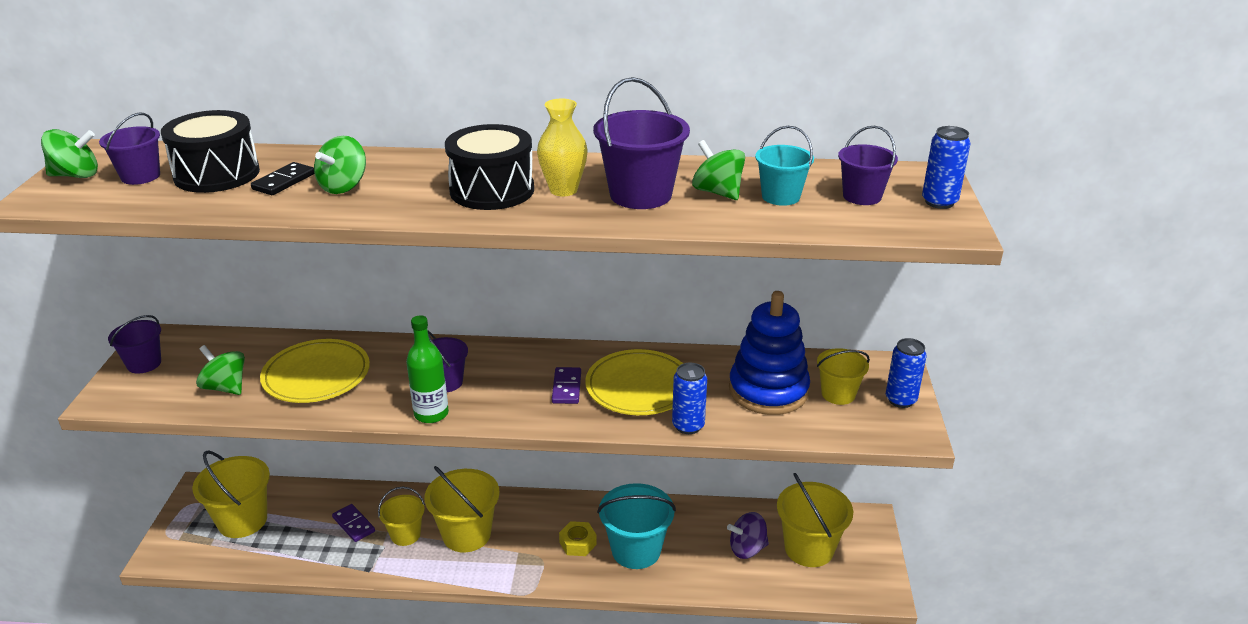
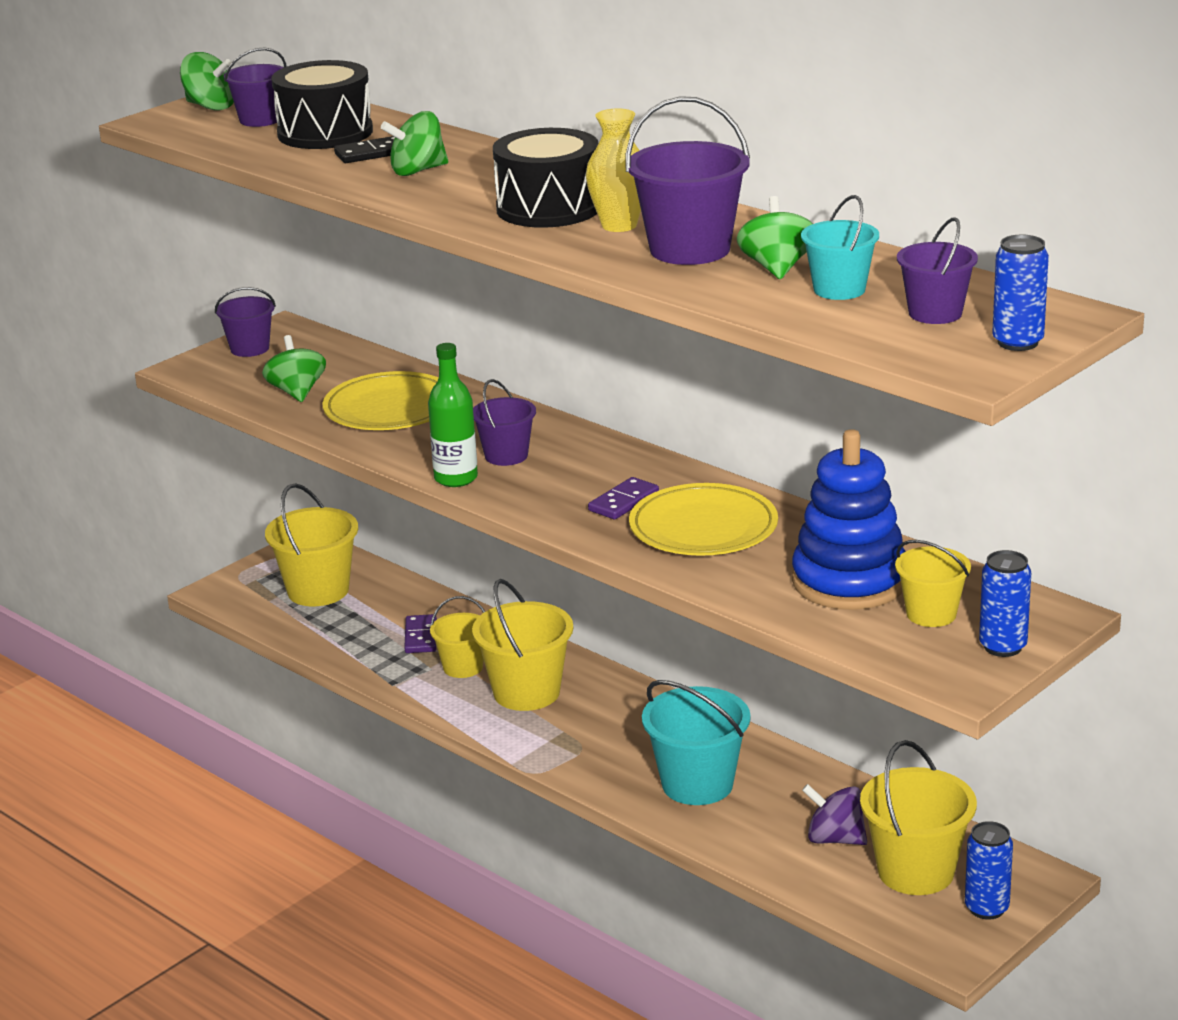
camera: 40 degrees right, 5 degrees down
(578, 543) = (638, 750): yellow nut -> none
(688, 426) = (705, 580): blue can -> blue can (986, 908)

